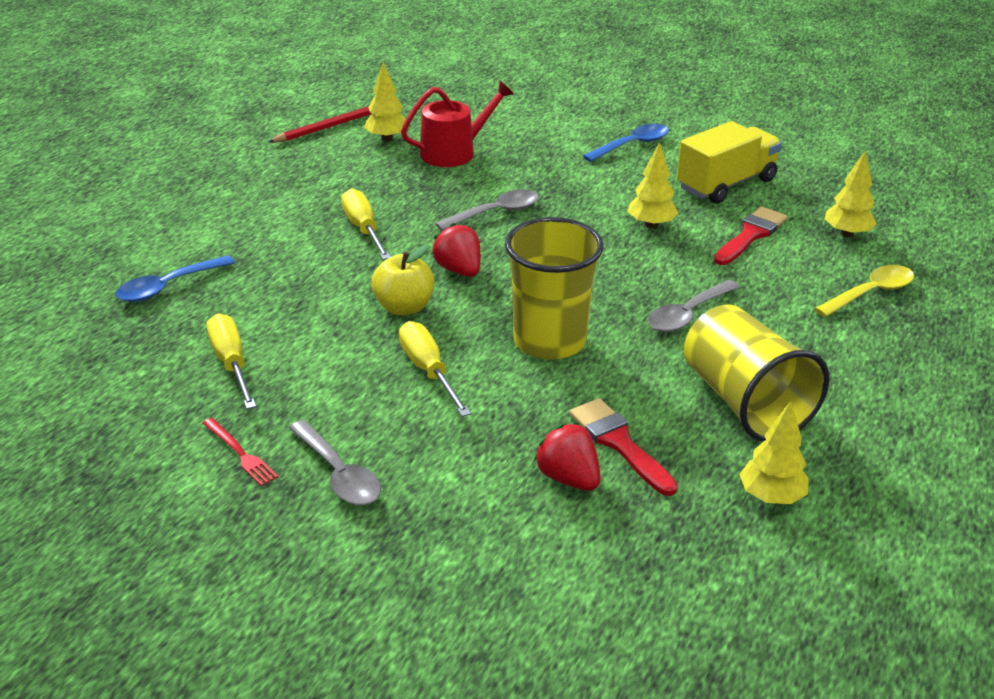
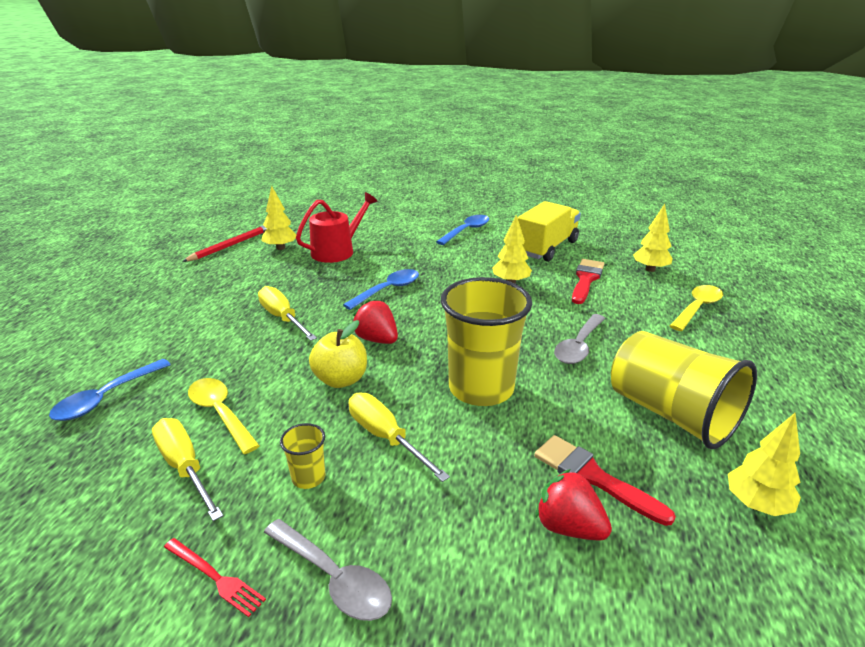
camera: 15 degrees left, 5 degrees down
(274, 320) = (220, 413): none -> yellow spoon
(342, 392) = (308, 477): none -> yellow cup
(496, 213) = (388, 290): grey spoon -> blue spoon

